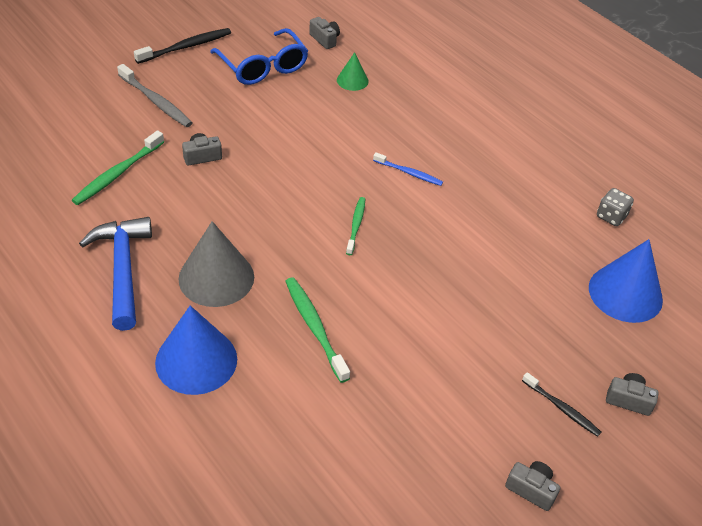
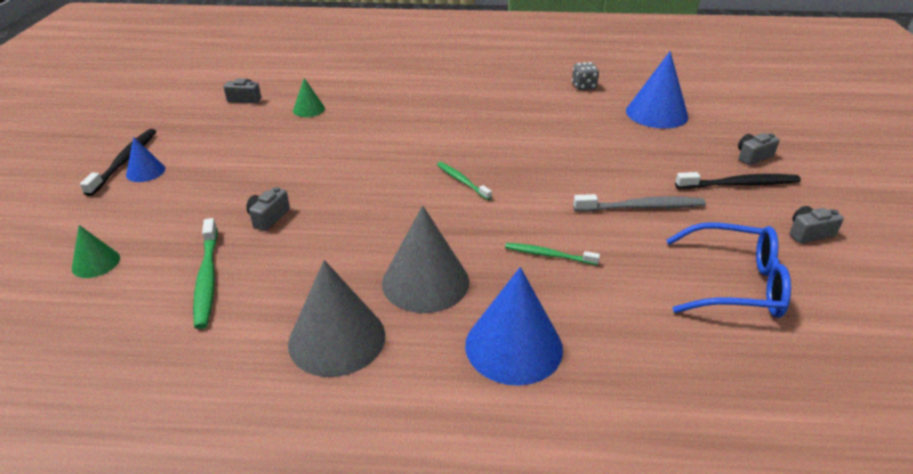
camera: 45 degrees left, 10 degrees down
(84, 117) = (96, 263): none -> green cone
(123, 269) = (337, 339): blue hammer -> grey cone
(156, 102) = (158, 209): grey toothbrush -> grey toothbrush (642, 207)
(186, 65) = (145, 171): none -> blue cone
(263, 66) = (221, 137): blue glasses -> blue glasses (734, 284)
(314, 327) = (548, 255): green toothbrush -> green toothbrush, size x0.64
(409, 173) = (441, 133): blue toothbrush -> none
(562, 408) = (740, 184): black toothbrush -> black toothbrush, size x1.56

